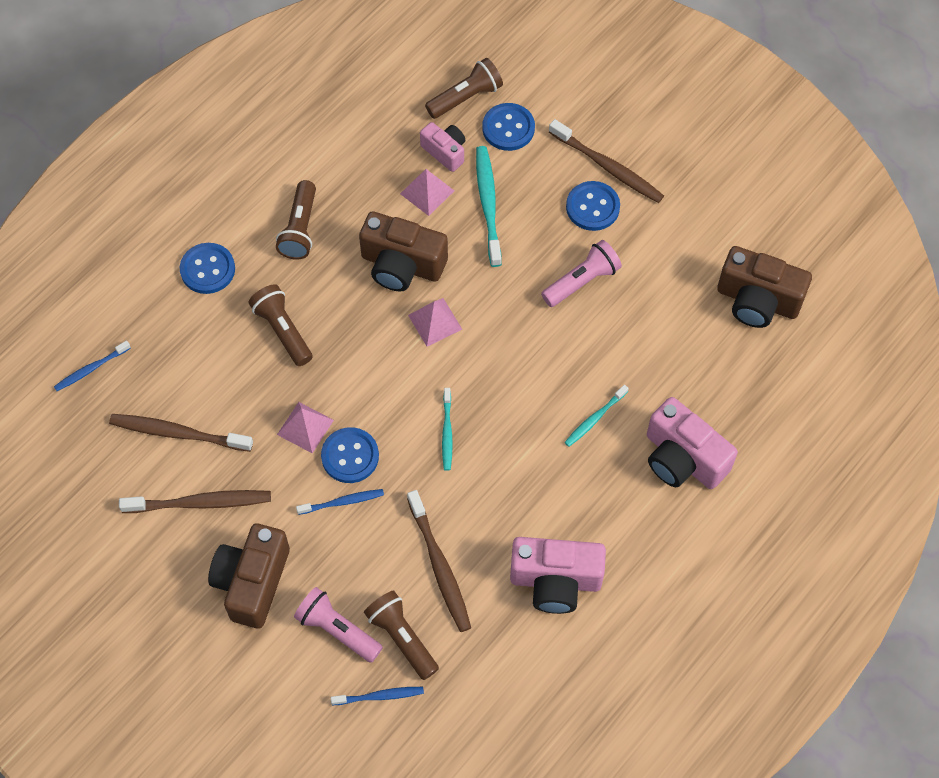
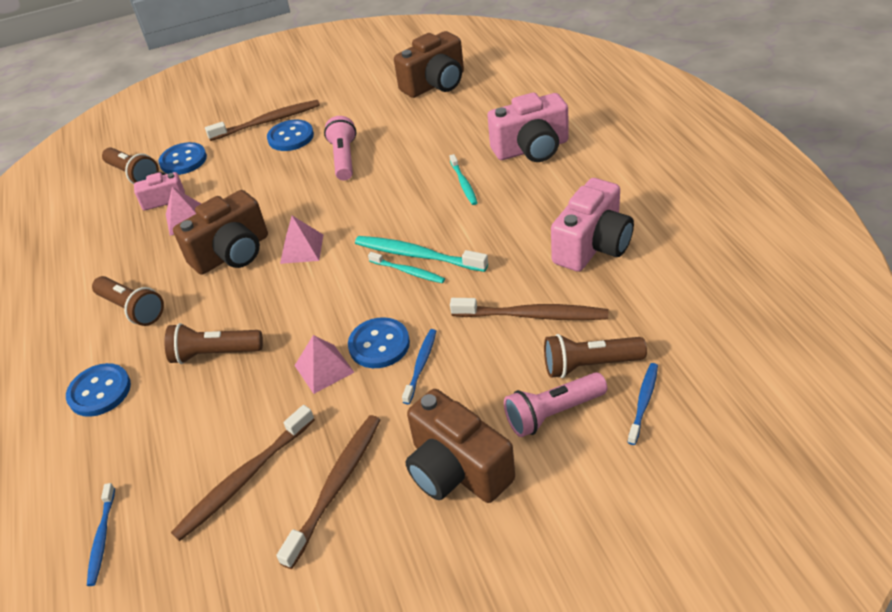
camera: 55 degrees left, 20 degrees down
(466, 97) = (133, 175): brown flashlight -> brown flashlight turned 135 degrees clockwise
(488, 204) = (232, 188): turquoise toothbrush -> turquoise toothbrush (416, 255)

